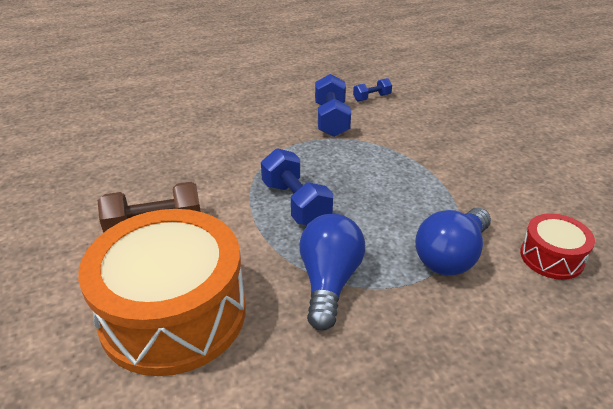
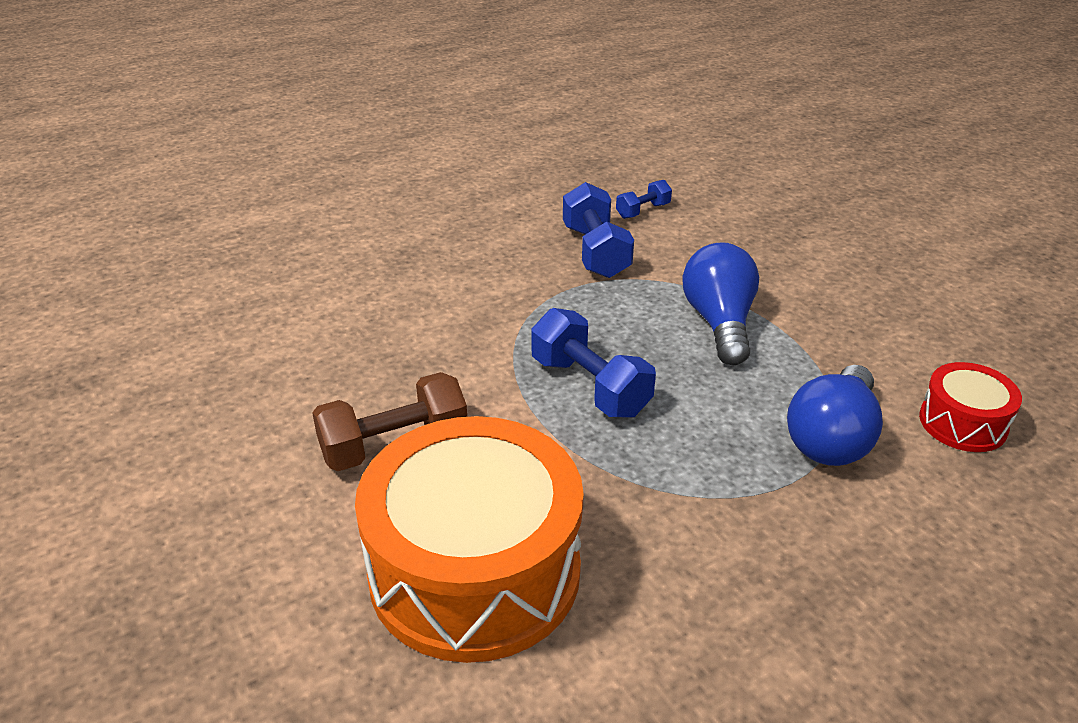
camera: 10 degrees left, 0 degrees up
(329, 282) = (678, 495): blue light bulb -> blue light bulb (719, 323)

